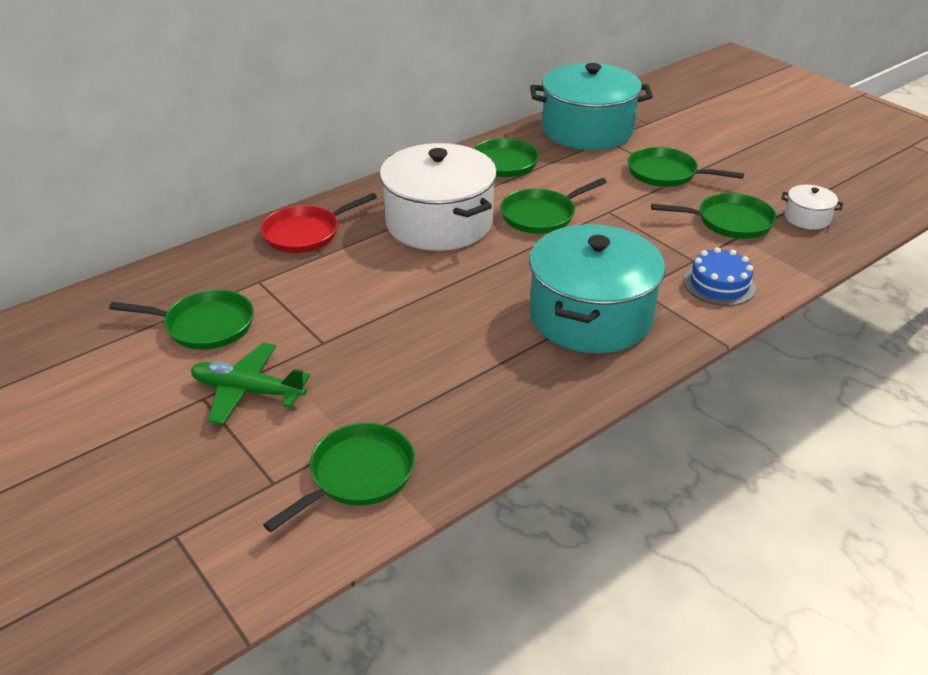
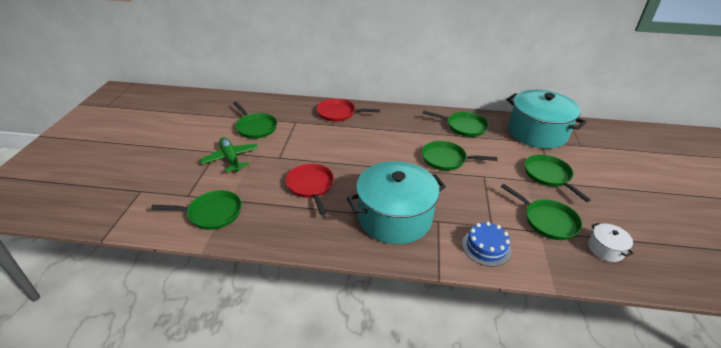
camera: 45 degrees right, 0 degrees up
(434, 349) = (311, 186): none -> red pan
(439, 223) = (395, 137): white pot -> none

